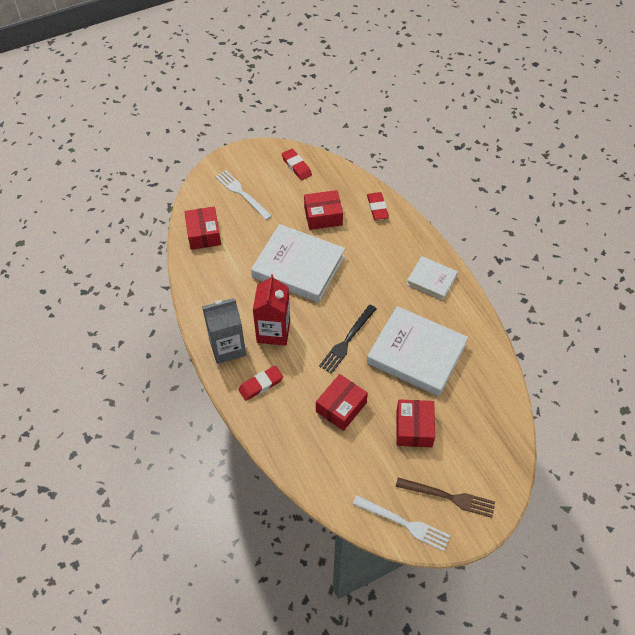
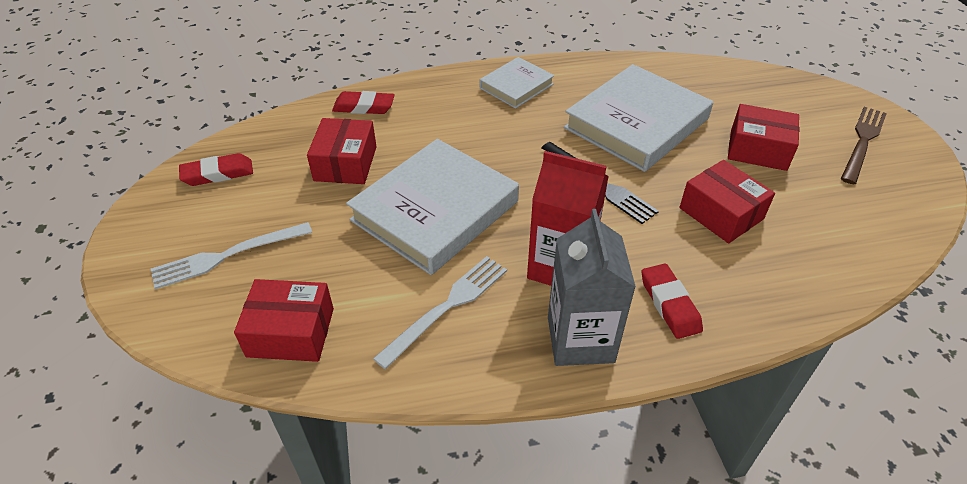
camera: 75 degrees left, 10 degrees down
(403, 523) = (911, 189): white fork -> white fork (447, 307)

